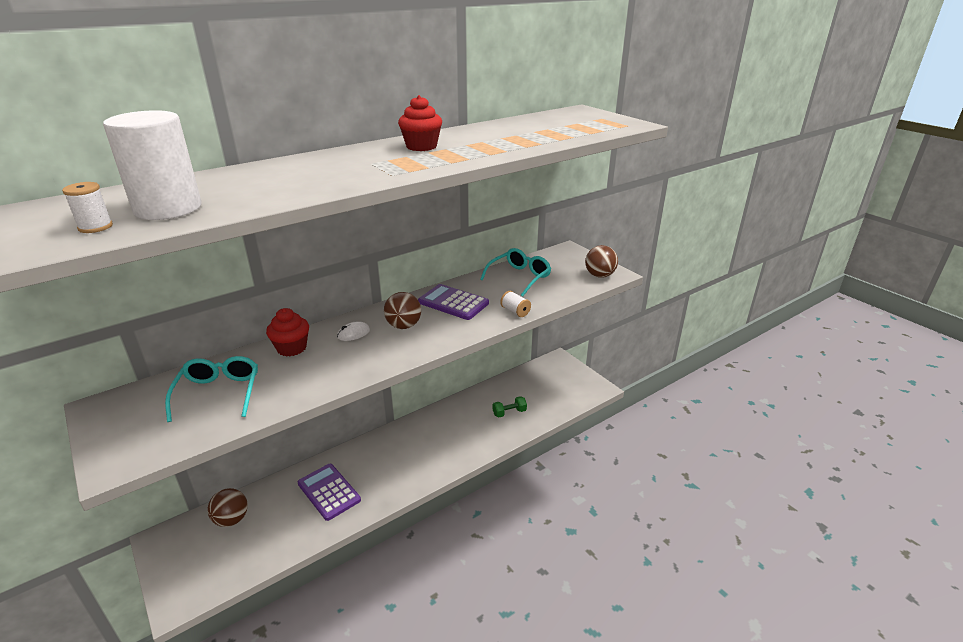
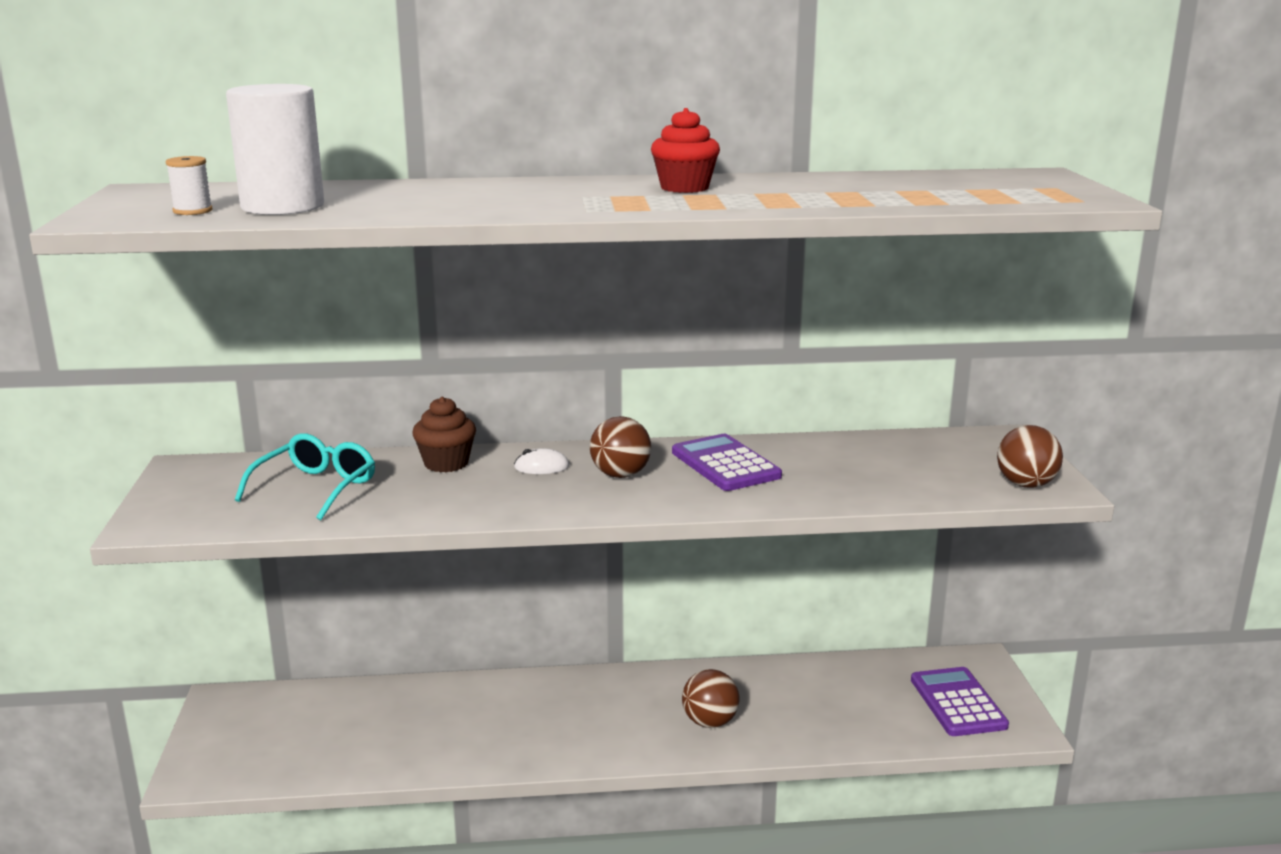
camera: 30 degrees right, 10 degrees down
(231, 519) = (316, 709): brown ball -> brown ball (710, 722)
(292, 348) = (446, 463): red cupcake -> brown cupcake
(329, 492) = (459, 722): purple calculator -> purple calculator (958, 703)
(509, 412) = (820, 712): green dumbbell -> none
(515, 311) = (813, 498): white spool -> none
(519, 277) = (872, 456): turquoise glasses -> none

